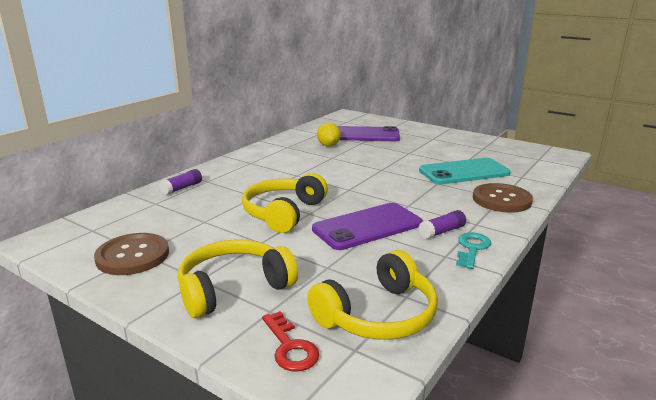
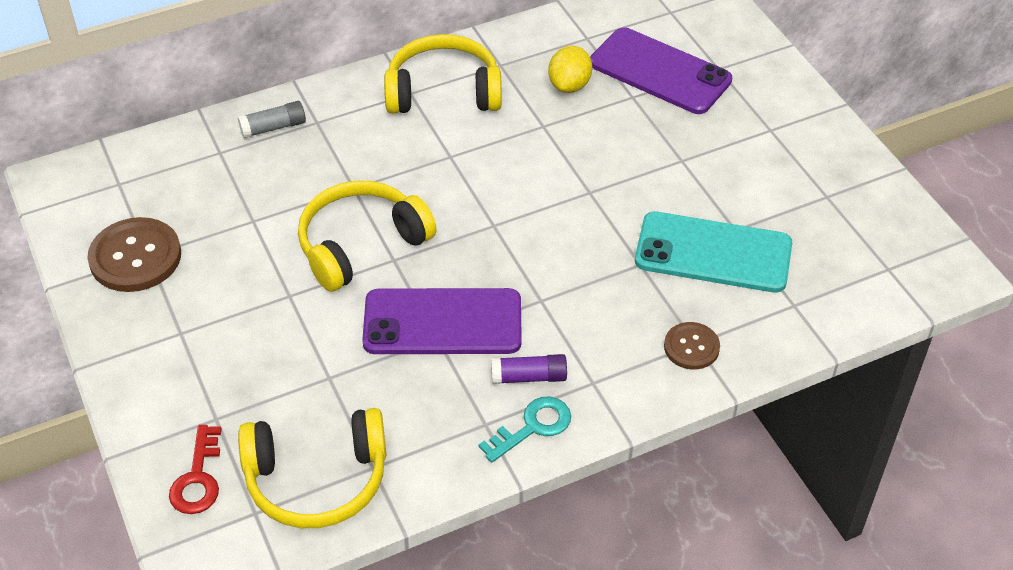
camera: 30 degrees right, 25 degrees up
(182, 188) = (273, 127): purple glue stick -> grey glue stick
(233, 288) = (204, 365): yellow headphones -> yellow headphones (443, 92)
(501, 200) = (691, 347): brown button -> brown button, size x0.58

